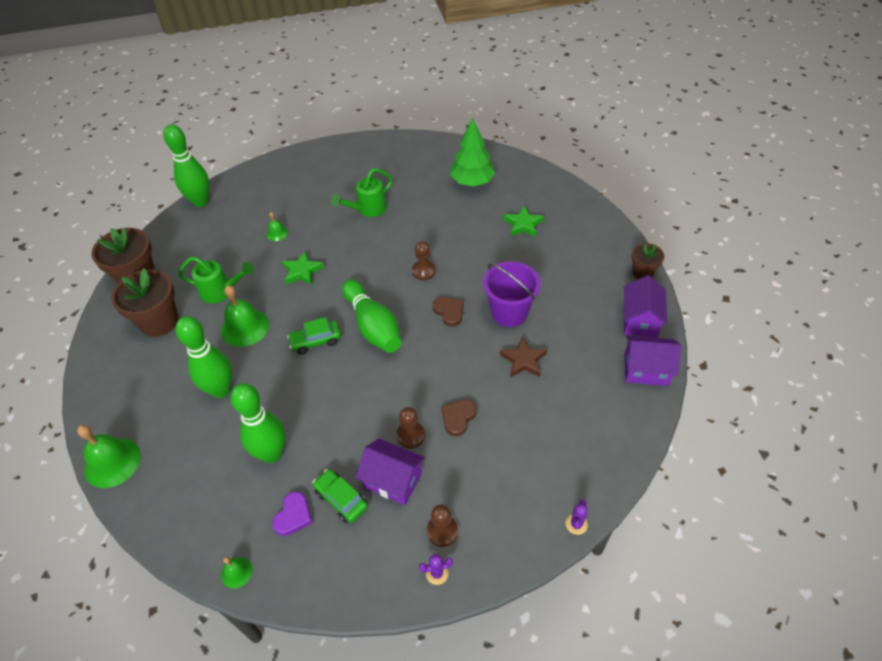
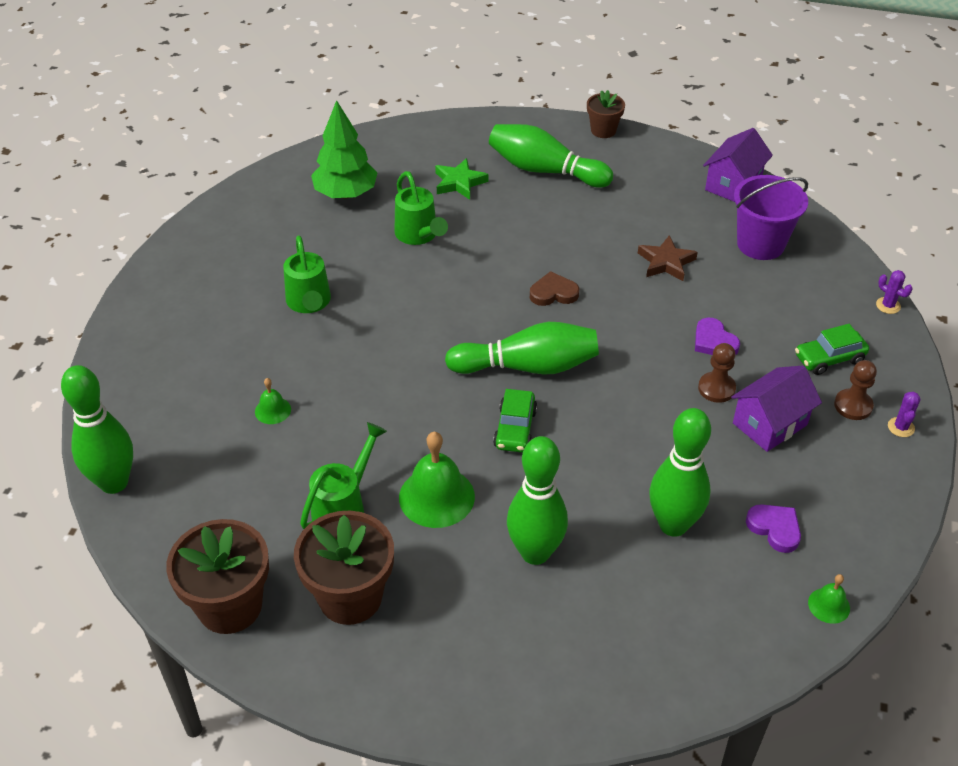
camera: 65 degrees left, 5 degrees down
(112, 462) = (591, 711): green bell -> none
(302, 271) = (375, 405): green star -> none
(341, 499) = (773, 477): green car -> green car (829, 358)
(424, 271) = (469, 290): brown pawn -> none
(458, 228) = (419, 236): none -> green watering can
(458, 418) = (714, 341): brown heart -> purple heart
(509, 312) = (589, 246): purple bucket -> purple bucket (760, 244)
(570, 260) = (545, 170): none -> green bowling pin
(640, 320) = (667, 160): purple house -> none

